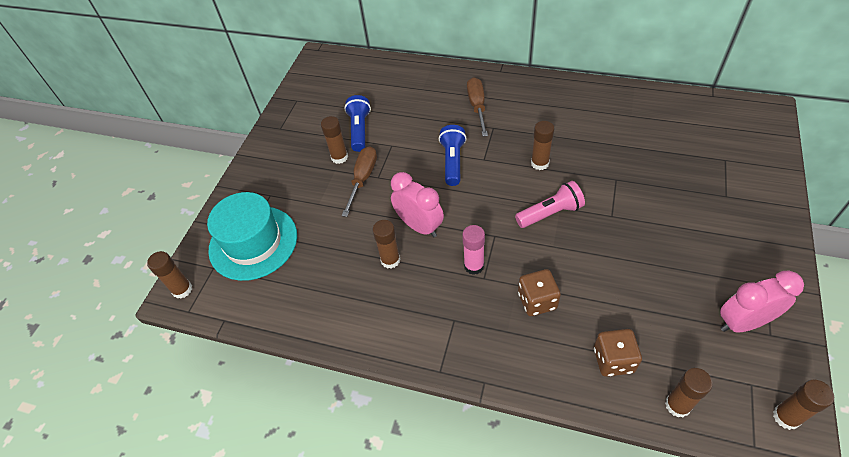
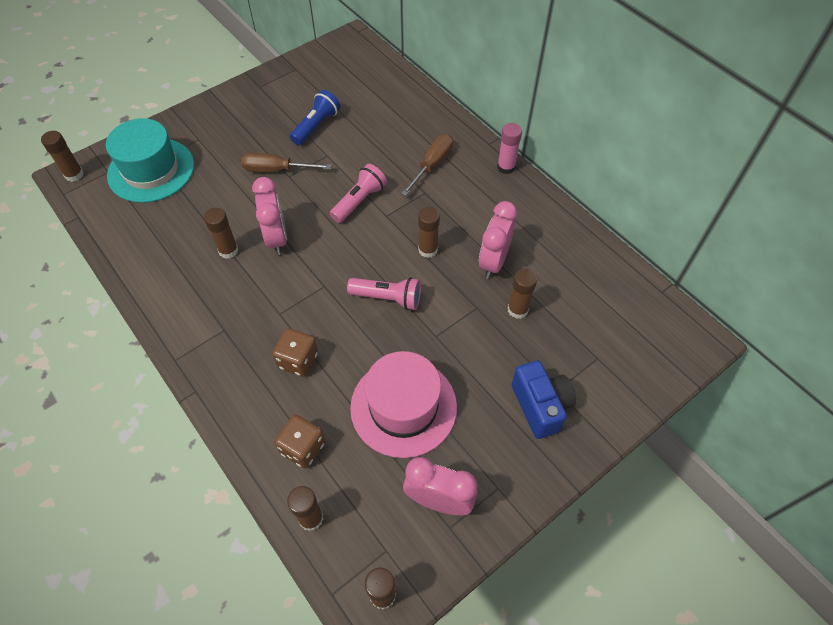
camera: 30 degrees right, 5 degrees up
(339, 157) = (278, 140): brown glue stick -> brown glue stick (517, 310)
(363, 179) = (276, 170): brown screwdriver -> brown screwdriver turned 135 degrees counterclockwise
(453, 161) = (359, 201): blue flashlight -> pink flashlight
(474, 266) = (282, 298): pink glue stick -> pink glue stick (506, 167)
(592, 143) = (493, 262): none -> pink clock
(647, 278) = (403, 407): none -> pink hat
(729, 213) = (540, 406): none -> blue camera

